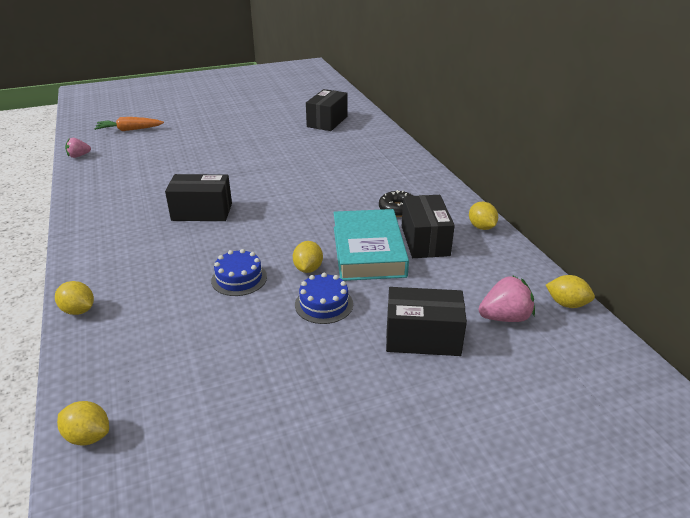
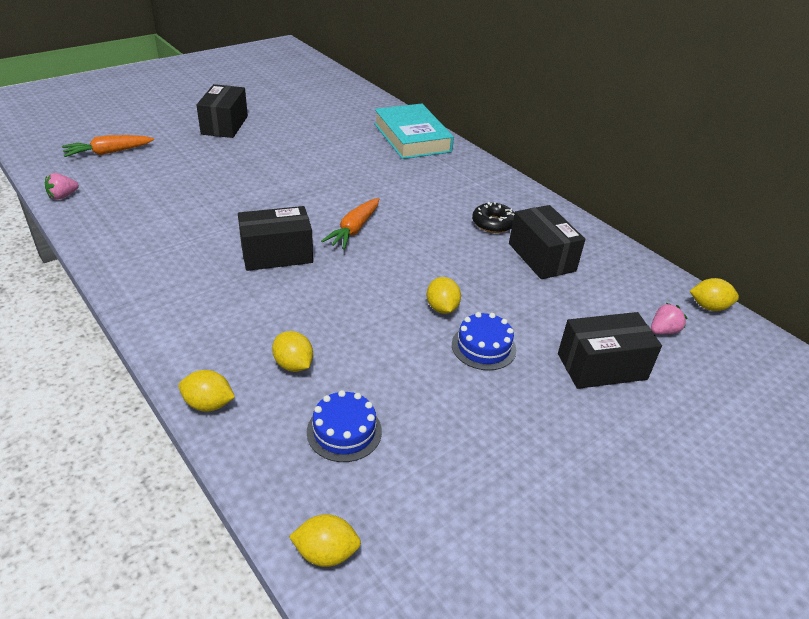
camera: 20 degrees left, 5 degrees up
(239, 278) = (374, 332): blue cake -> blue cake (344, 431)
(275, 201) = (354, 229): none -> orange carrot
(327, 121) = (351, 121): black box -> black box (225, 125)
(368, 251) = (492, 277): turquoise book -> turquoise book (412, 137)
(481, 227) = (587, 234): yellow lemon -> yellow lemon (293, 365)
(504, 317) = (663, 331): pink strawberry -> pink strawberry, size x0.65

